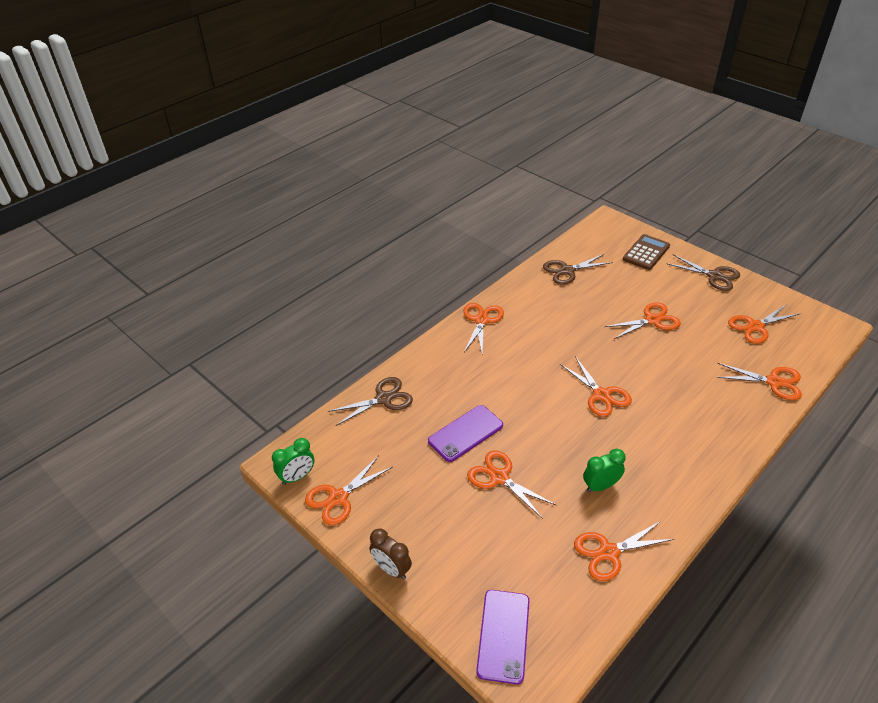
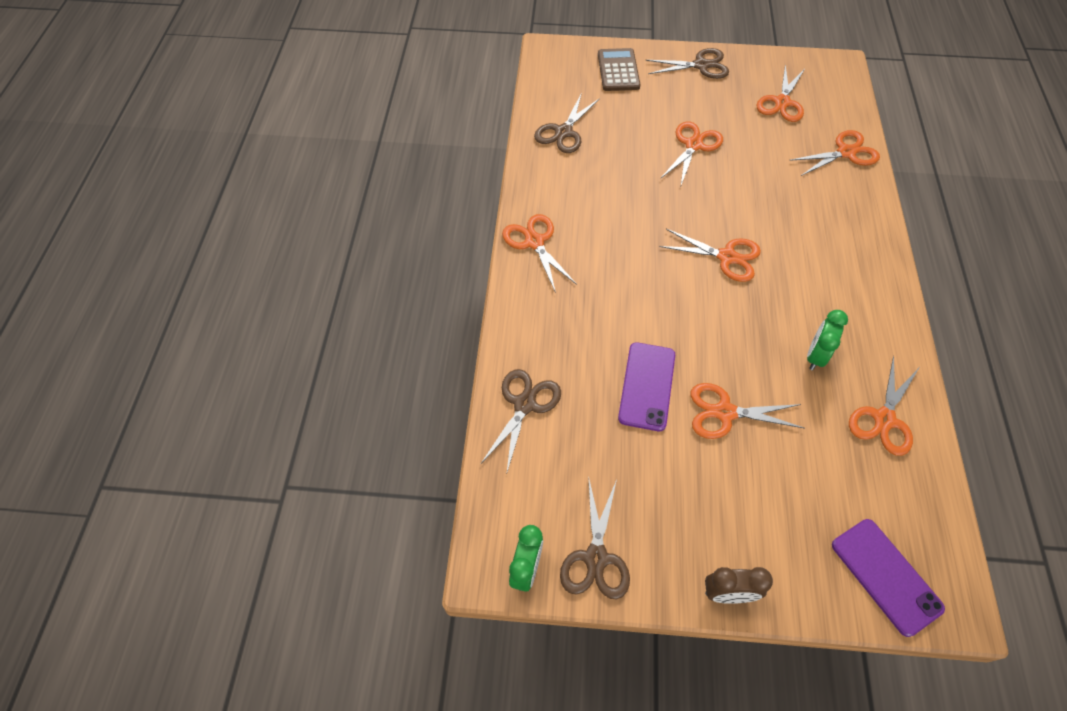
camera: 40 degrees left, 15 degrees up
(338, 498) = (596, 558): orange scissors -> brown scissors

